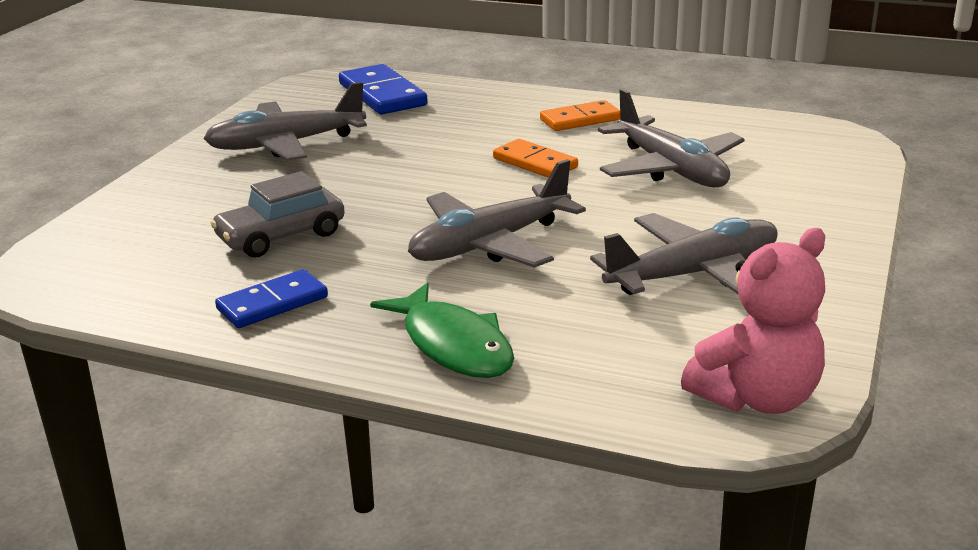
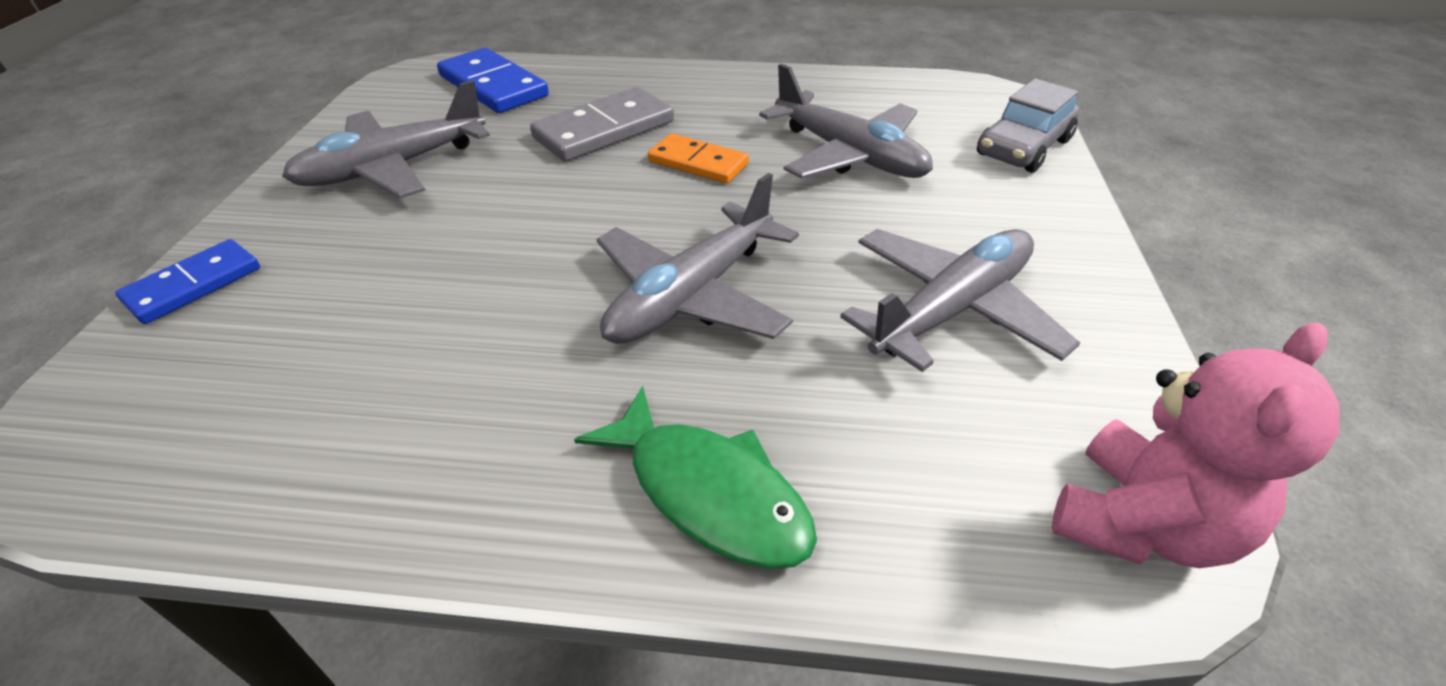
camera: 15 degrees left, 15 degrees up
(272, 303) = (429, 452): blue domino -> blue domino (193, 285)
(281, 236) = (417, 320): grey car -> grey car (1023, 148)
(465, 133) = (604, 130): none -> grey domino
(580, 120) = (724, 99): orange domino -> none

